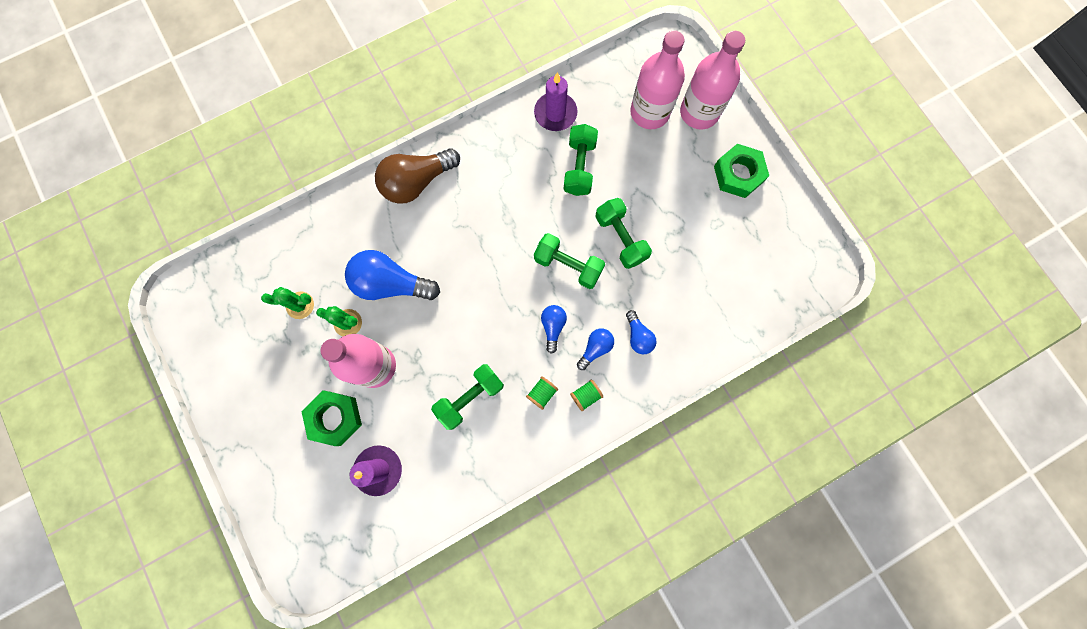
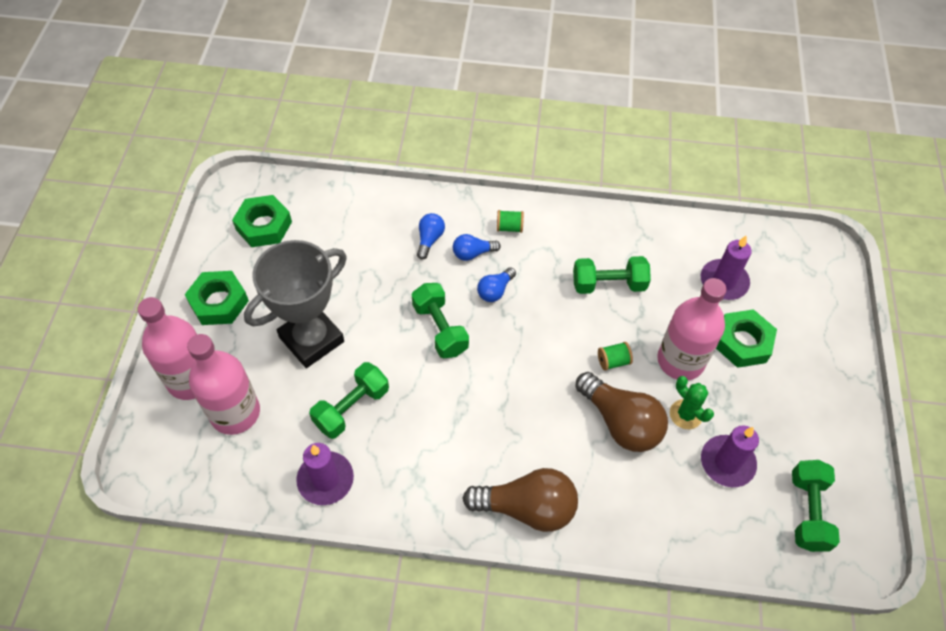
camera: 145 degrees left, 20 degrees down
(300, 305) = (727, 462): green cactus -> purple candle
(391, 284) = (620, 422): blue light bulb -> brown light bulb
(542, 393) = (544, 250): green spool -> green spool (613, 361)
(620, 238) = (373, 320): green dumbbell -> green dumbbell (807, 511)
(649, 193) = (311, 339): none -> grey trophy
(771, 255) = (264, 226): none -> green nut

